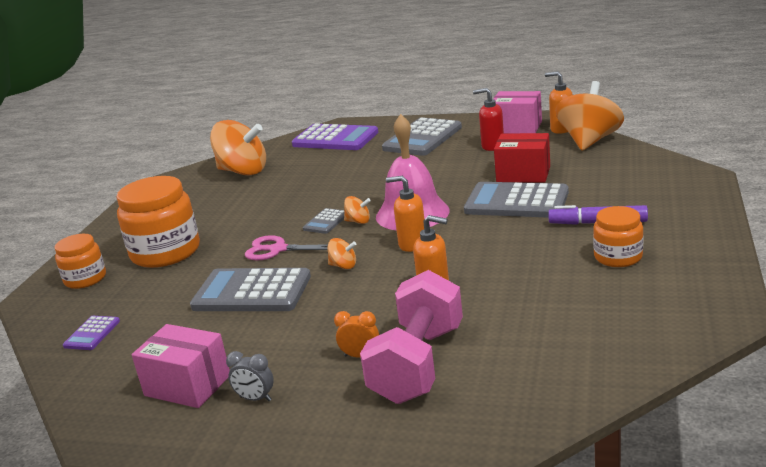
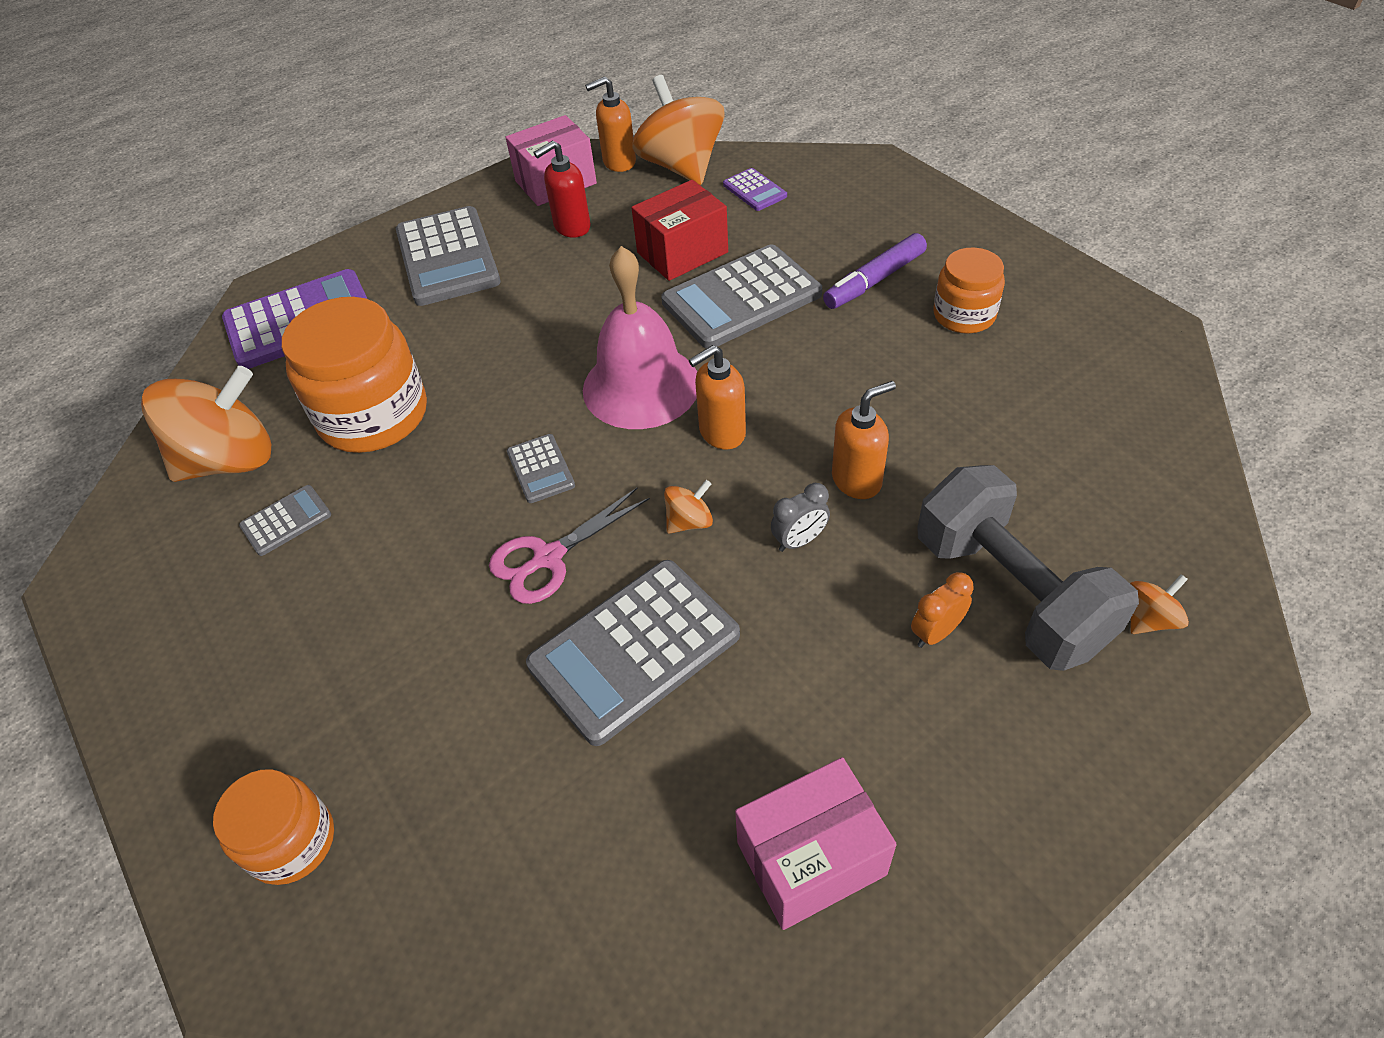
camera: 50 degrees left, 25 degrees up
(92, 333) = (503, 917): purple calculator -> purple calculator (754, 190)
(165, 252) = (360, 687): orange jar -> orange jar (374, 415)
(227, 196) = (286, 521): none -> grey calculator
(255, 399) = (927, 795): grey clock -> grey clock (799, 541)
(358, 221) = (588, 441): orange spinning top -> orange spinning top (1149, 619)
(418, 364) = (1009, 592): pink dumbbell -> grey dumbbell

